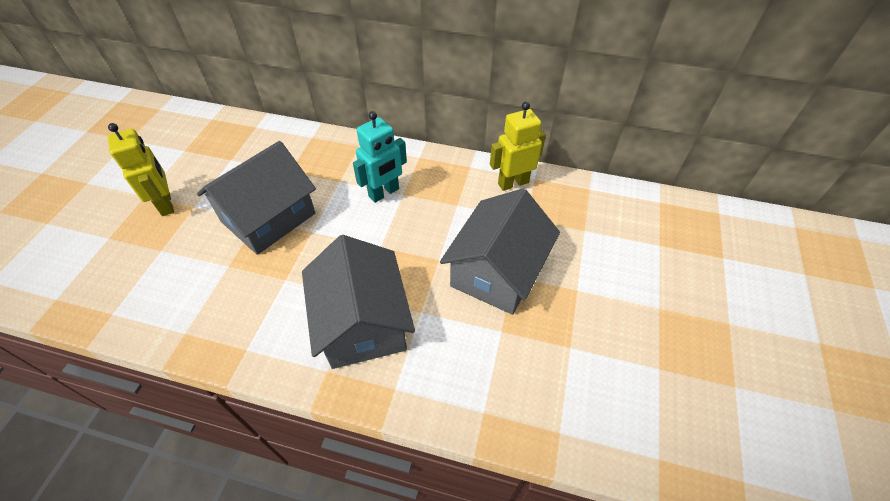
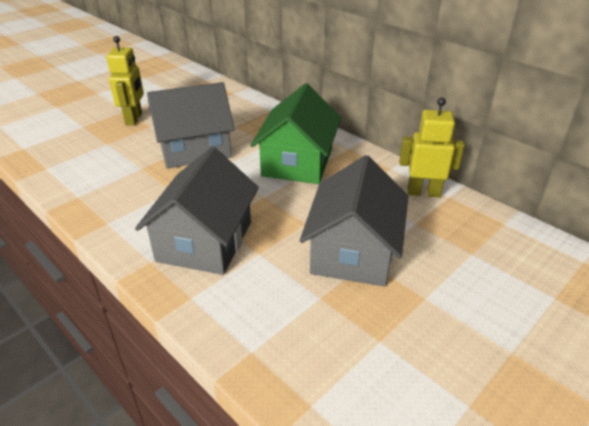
camera: 30 degrees right, 15 degrees down
(384, 193) = (297, 162): turquoise robot -> green house
(497, 271) = (353, 251): grey house -> grey house turned 45 degrees counterclockwise

